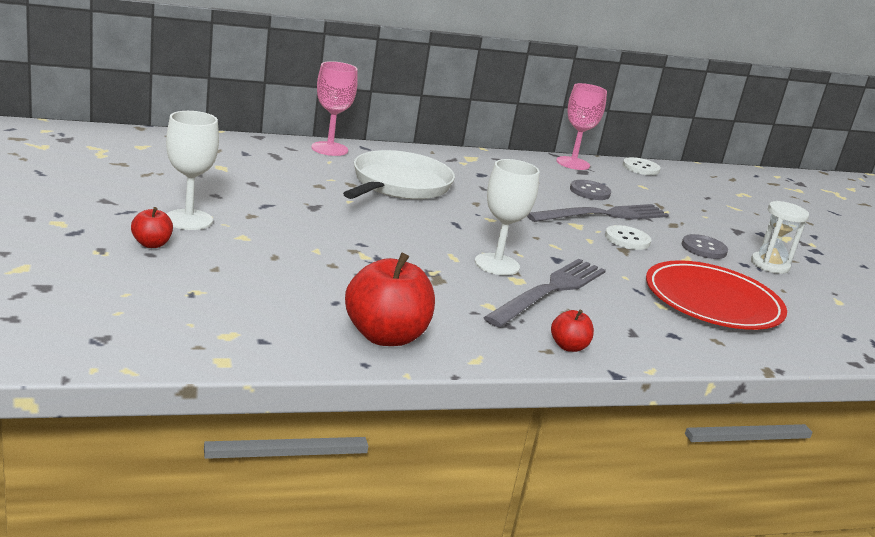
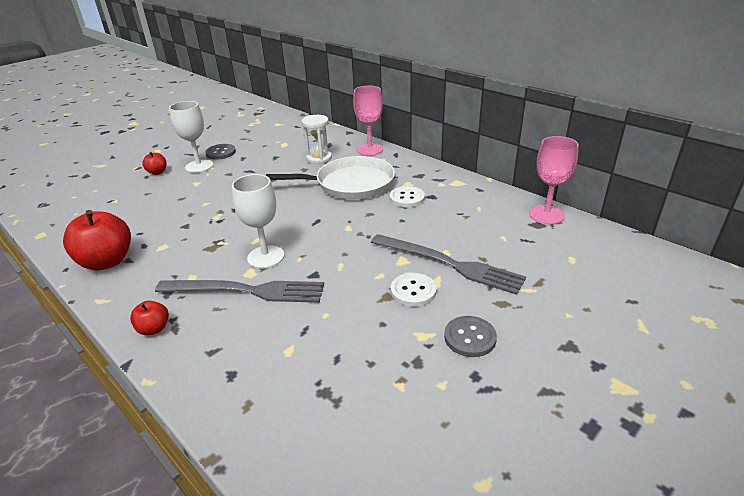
camera: 65 degrees right, 10 degrees up
(589, 192) = (493, 242): grey button -> grey button (221, 153)
(640, 168) = (621, 244): white button -> white button (407, 198)
(712, 301) = (338, 378): red plate -> none
(769, 265) = (504, 395): white hourglass -> white hourglass (319, 158)

